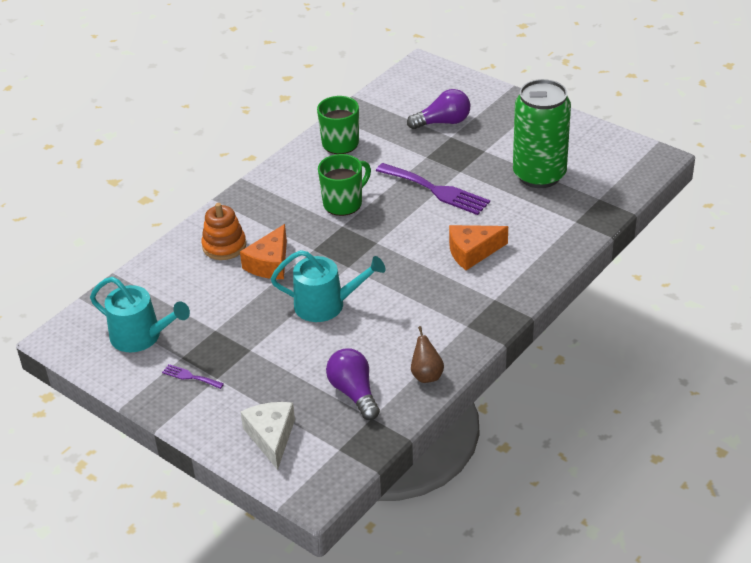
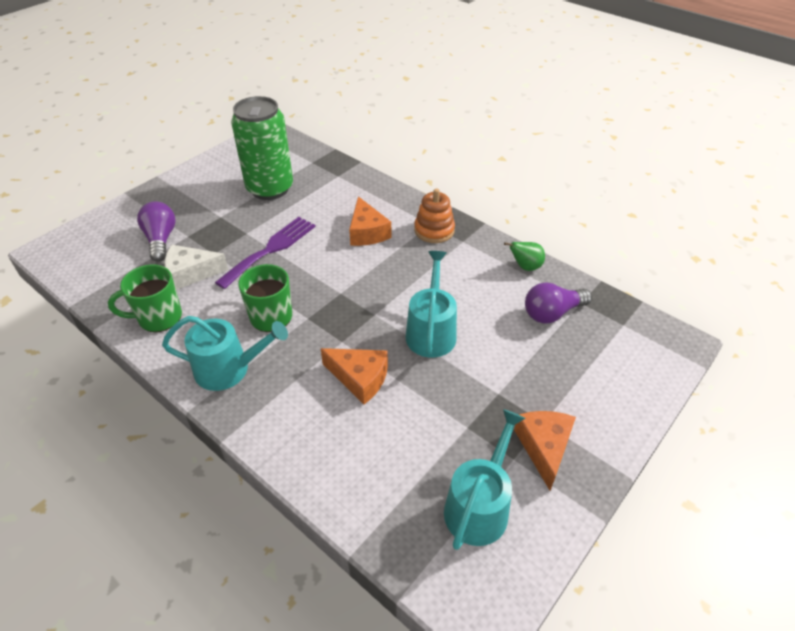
camera: 90 degrees left, 5 degrees up
(190, 376) = (544, 448): purple fork -> orange cheese
(224, 246) = (320, 423): orange stacking toy -> orange stacking toy (434, 230)
(271, 437) = (619, 373): white cheese -> white cheese (191, 273)
(282, 190) = (229, 369): none -> turquoise watering can
(426, 375) = (525, 267): brown pear -> green pear

